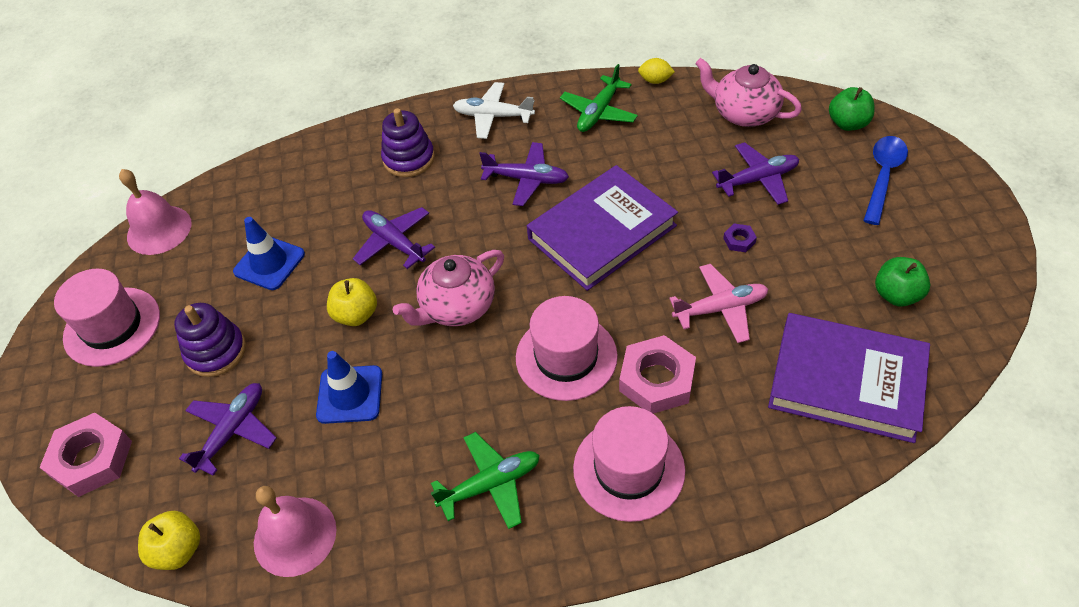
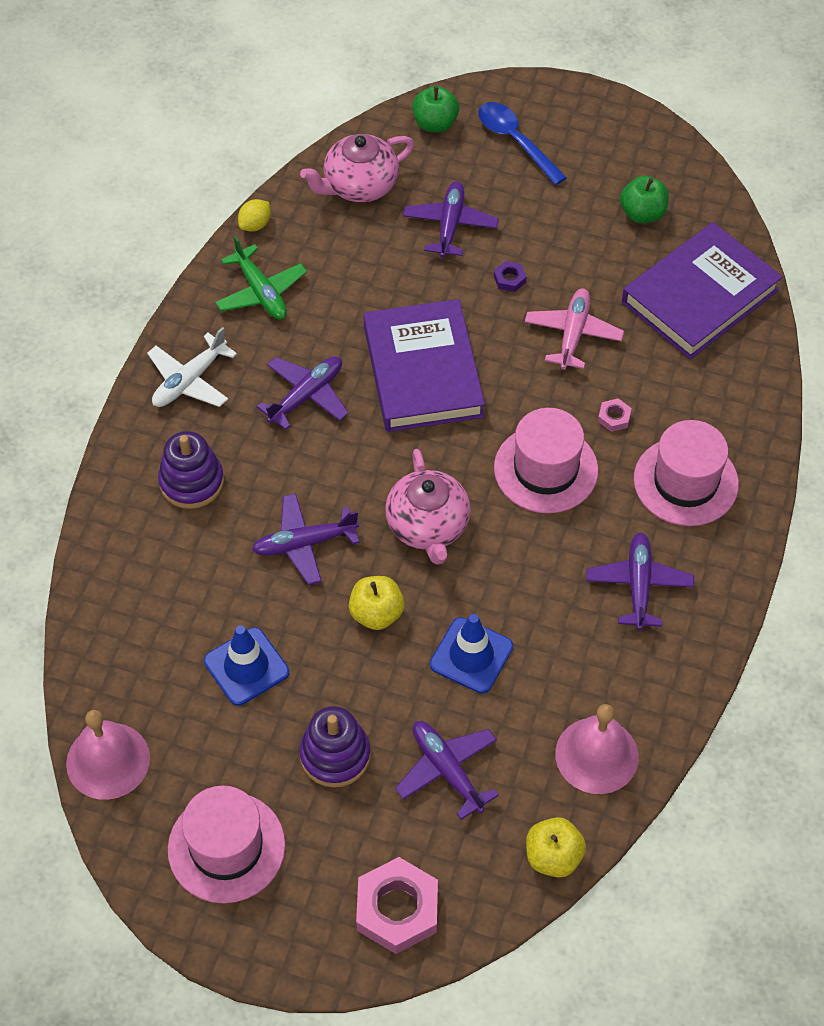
camera: 65 degrees left, 5 degrees up
(491, 484) = (638, 585): green plane -> purple plane
(657, 380) = (614, 417): pink nut -> pink nut, size x0.44

